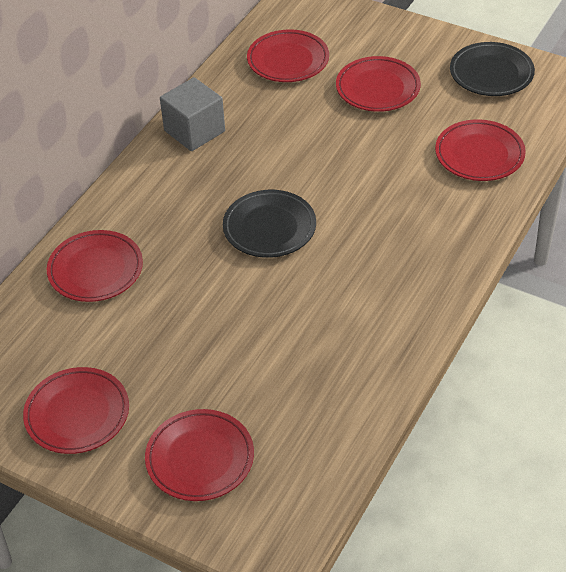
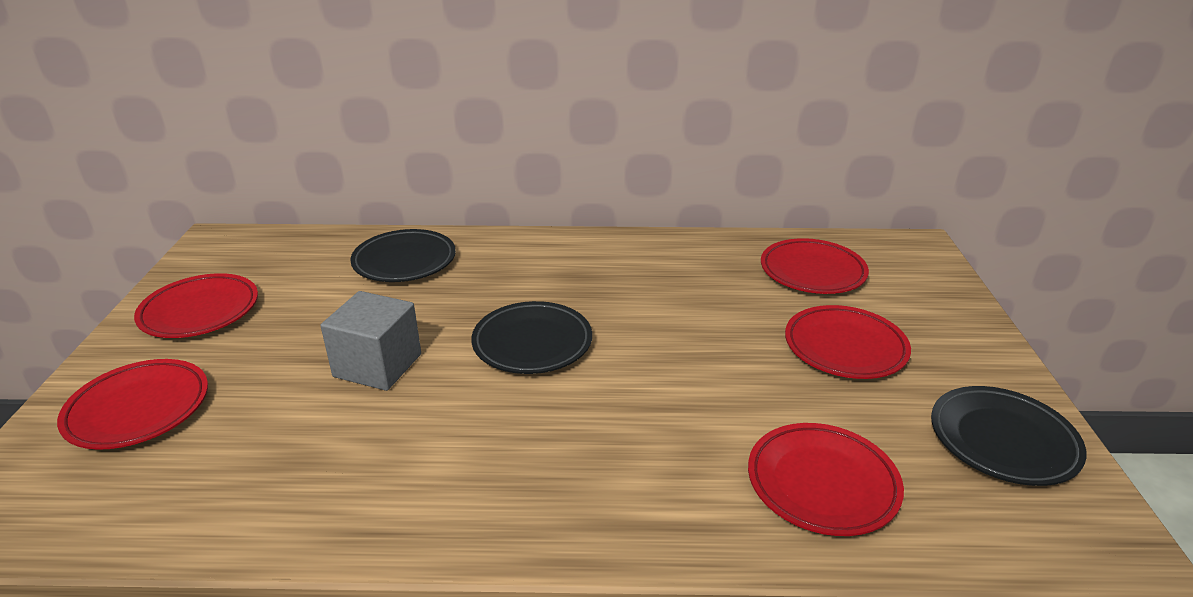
camera: 60 degrees right, 15 degrees down
(95, 270) = (404, 261): red plate -> black plate
(194, 131) = (642, 252): grey cube -> grey cube (377, 365)

